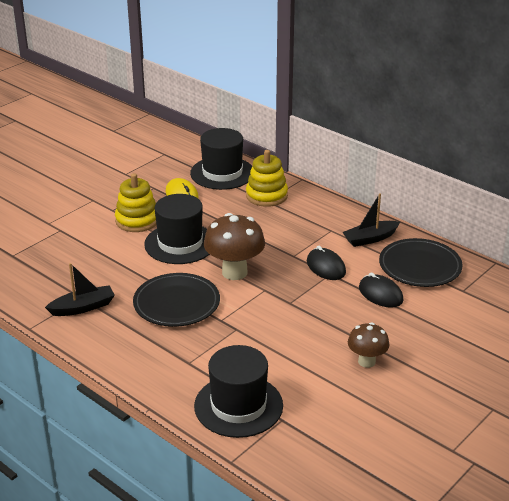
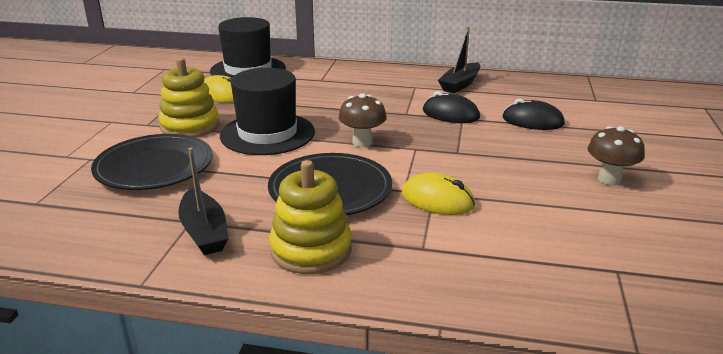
camera: 30 degrees left, 5 degrees down
(83, 307) = (204, 232): black boat -> black boat turned 120 degrees clockwise
(233, 334) = (437, 200): none -> yellow mouse
(234, 272) = (362, 142): brown mushroom -> brown mushroom, size x0.60
(238, 406) = (548, 275): black hat -> none
(266, 196) = (316, 76): yellow stacking toy -> yellow stacking toy (311, 249)
(420, 266) = (533, 93): black plate -> black plate (154, 167)

